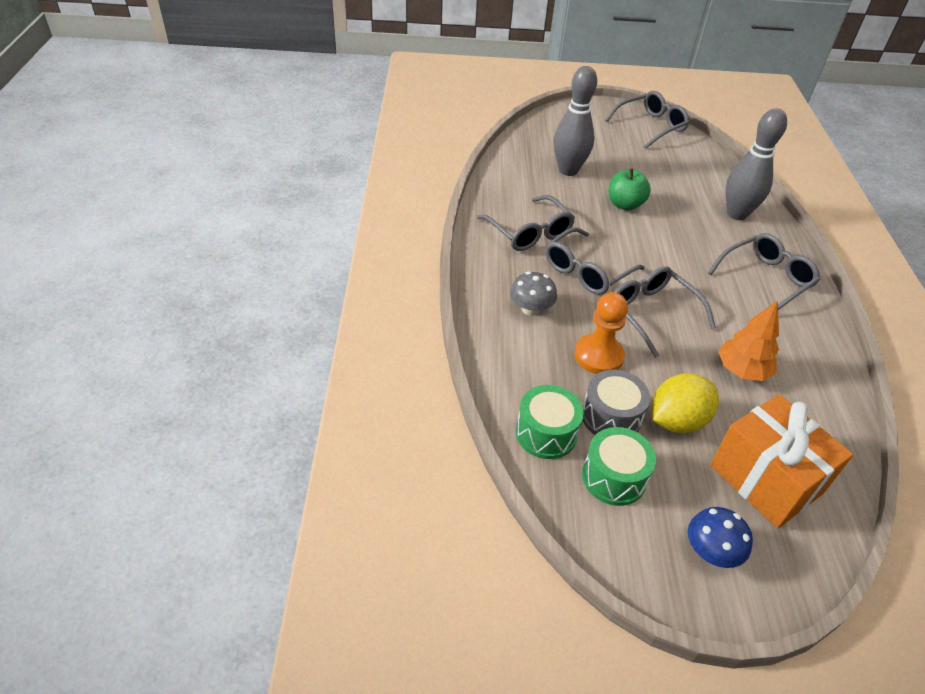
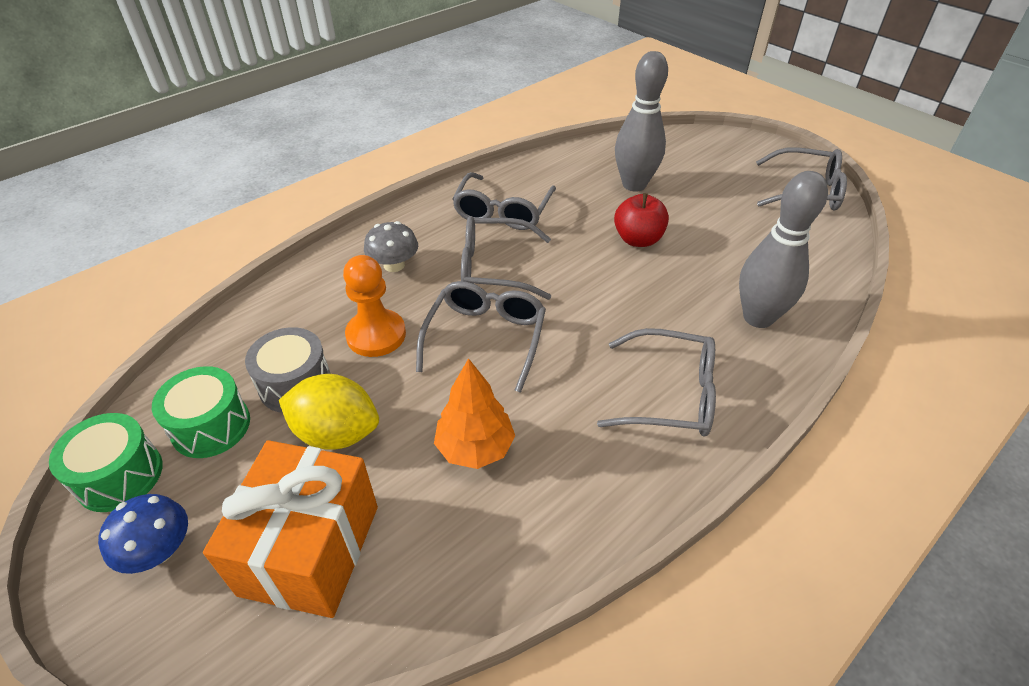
camera: 50 degrees right, 0 degrees up
(546, 433) = (233, 355): green drum -> green drum (120, 476)
(624, 204) = (638, 239): green apple -> red apple

